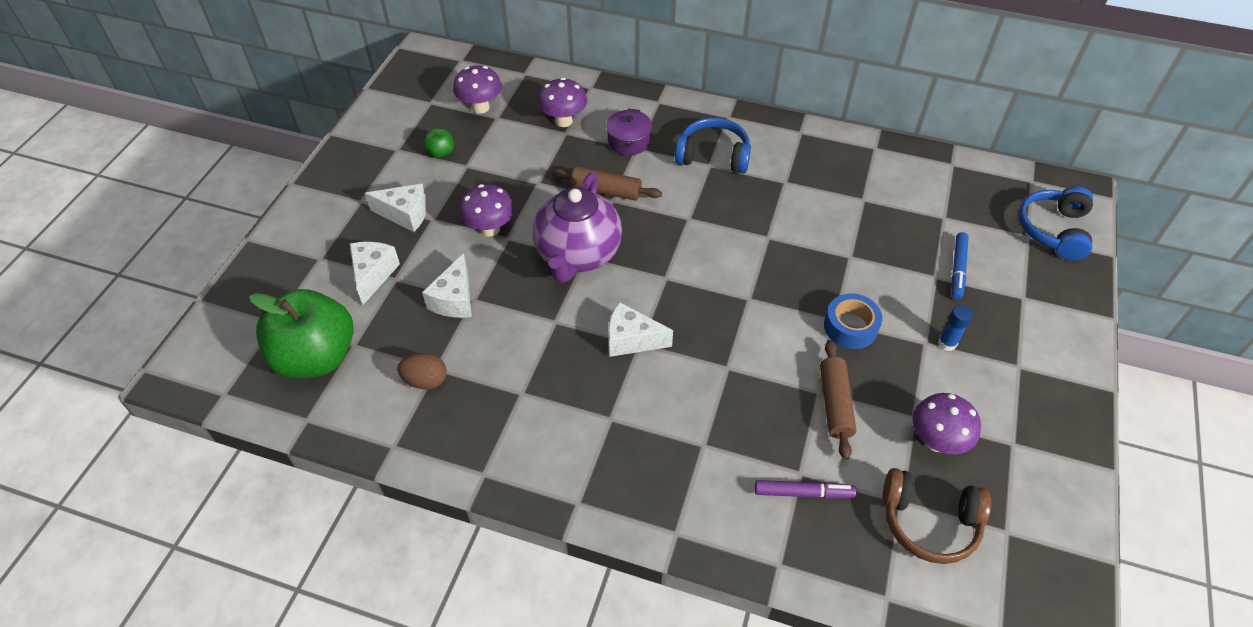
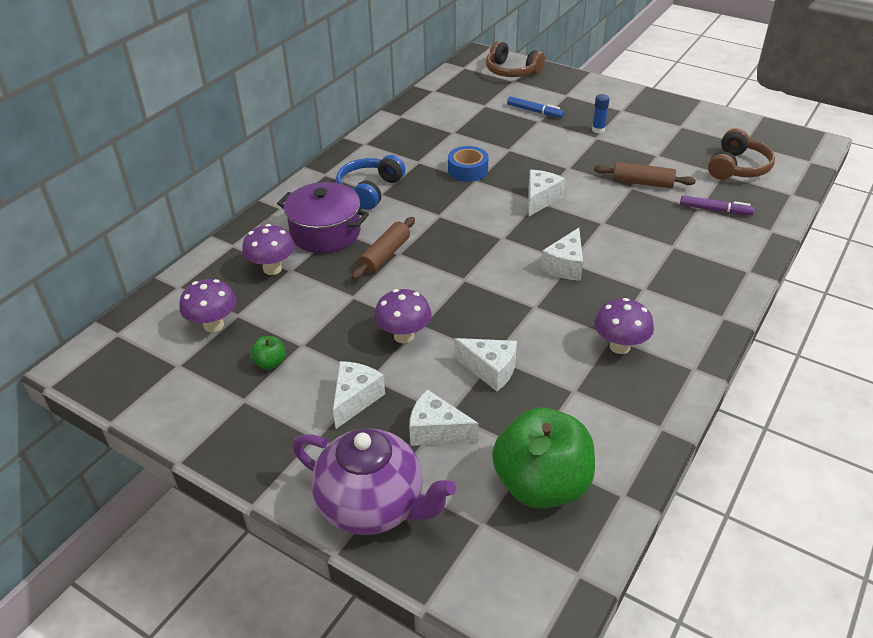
camera: 75 degrees left, 10 degrees down
(425, 381) = (587, 399): brown egg -> none
(578, 255) = (459, 283): purple teapot -> purple teapot (373, 506)
(629, 141) = (325, 232): purple pot -> purple pot, size x1.67
(753, 301) = (540, 199): none -> white cheese
(803, 493) = (715, 210): purple marker -> purple marker turned 90 degrees clockwise
(850, 327) = (576, 163): blue tape -> blue tape (468, 170)
(936, 441) = (677, 151): purple mushroom -> purple mushroom (620, 346)
(1053, 230) = (511, 71): blue headphones -> brown headphones

